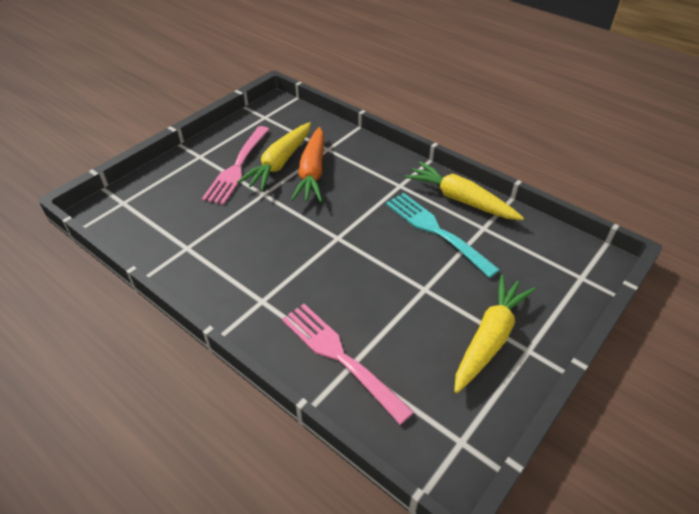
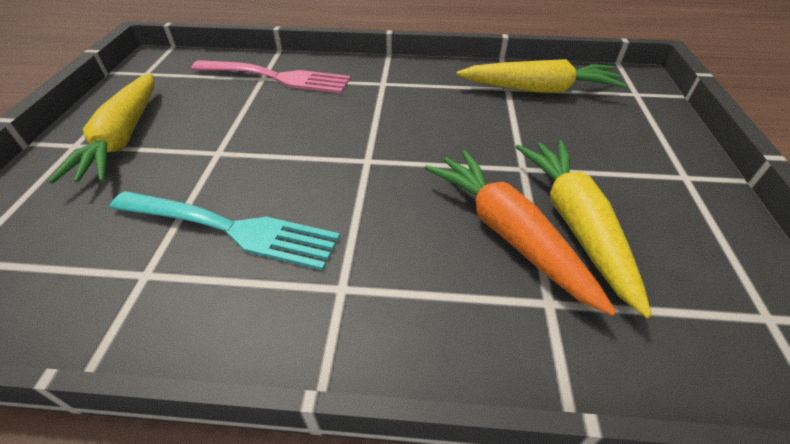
camera: 145 degrees right, 0 degrees up
(237, 166) = (615, 186): pink fork -> none
(460, 199) = (203, 315): yellow carrot -> yellow carrot (539, 89)

